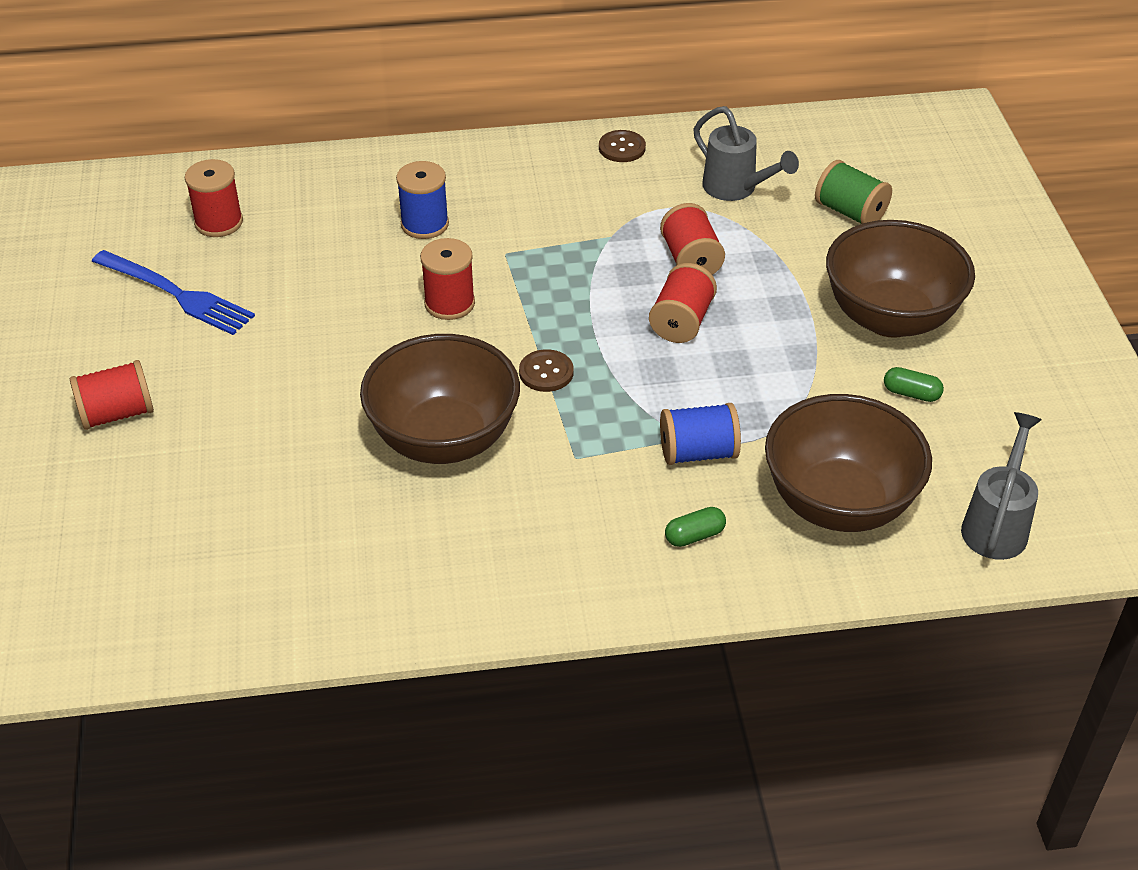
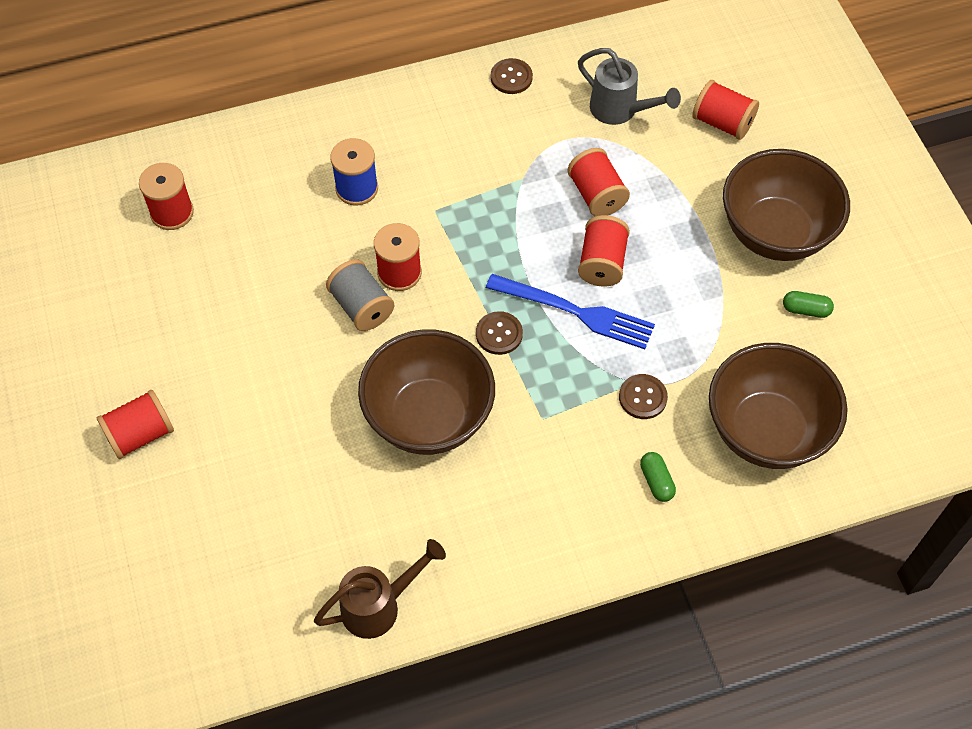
camera: 10 degrees left, 15 degrees up
(178, 295) = (158, 298): blue fork -> blue fork (577, 312)
(334, 613) = (380, 605): none -> brown watering can
(398, 329) = (361, 307): none -> grey spool
(694, 536) = (656, 481): green capsule -> green capsule turned 75 degrees counterclockwise
(698, 452) = (642, 397): blue spool -> brown button
(850, 212) = (722, 123): green spool -> red spool
(997, 524) = (895, 431): grey watering can -> none

